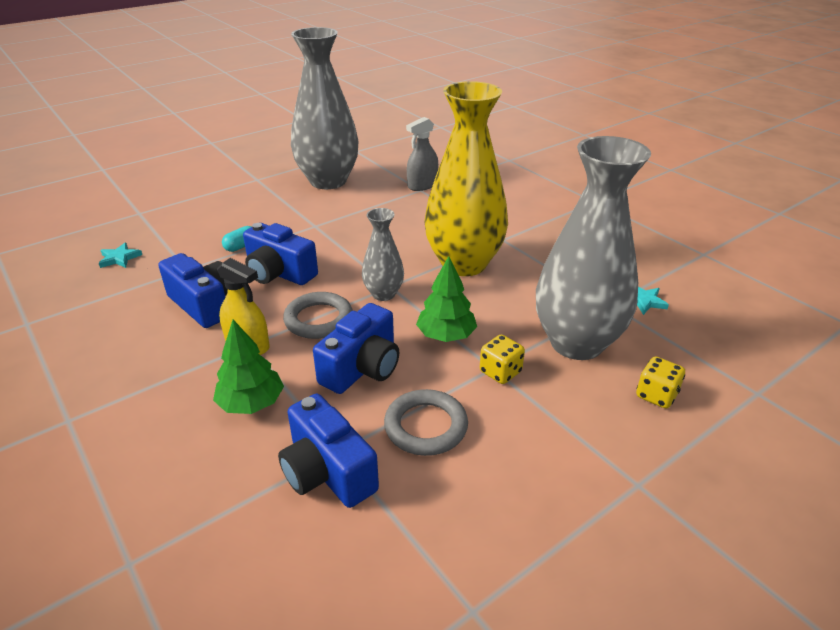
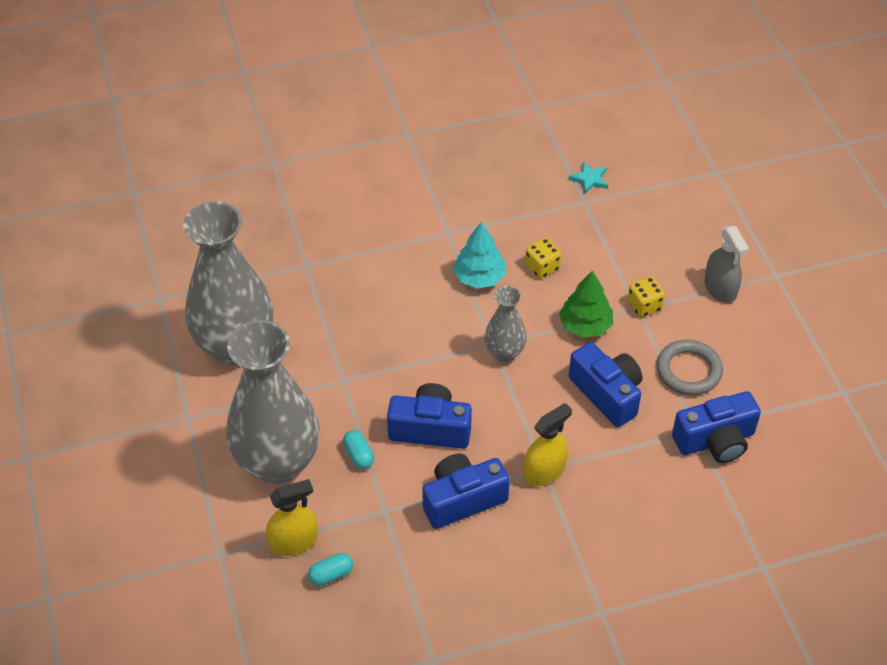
camera: 70 degrees left, 15 degrees up
(119, 258) = (331, 575): turquoise star -> turquoise capsule
(151, 237) = (293, 541): none -> yellow spray bottle
(251, 403) = (625, 477): green tree -> none
(279, 273) = (430, 429): blue camera -> blue camera turned 135 degrees counterclockwise
(318, 319) = (526, 410): grey ring -> none
(422, 185) = (295, 260): grey spray bottle -> grey spray bottle (720, 288)
(464, 264) = (479, 277): yellow vase -> turquoise tree
(576, 343) = (626, 245): grey vase -> grey vase (278, 462)
(656, 395) = (701, 227): yellow dice -> yellow dice (542, 267)

